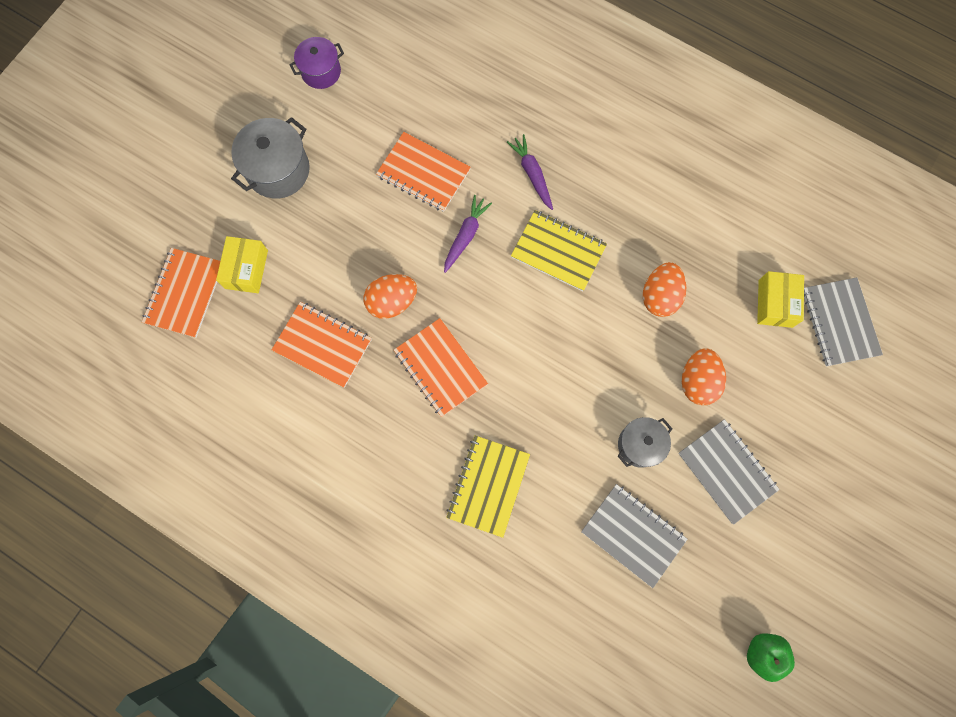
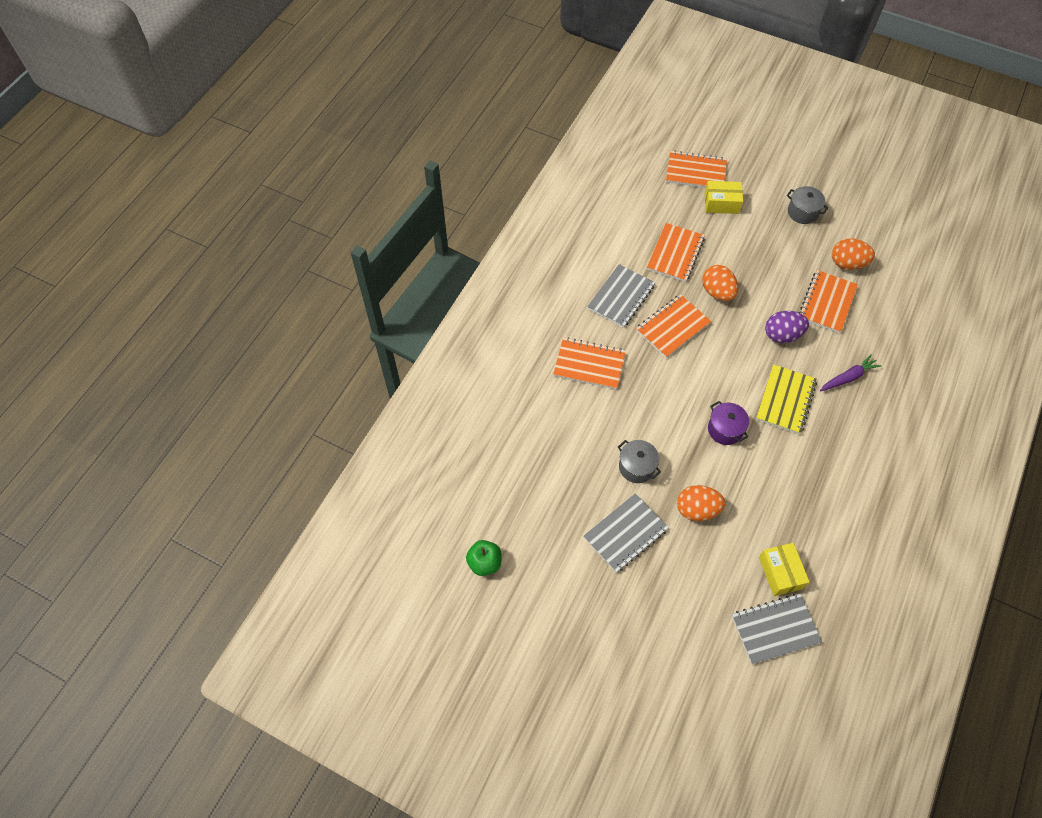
camera: 85 degrees right, 15 degrees down
(278, 170) = (802, 212): grey pot -> grey pot, size x0.65
(321, 72) = (892, 229): purple pot -> purple pot (725, 429)
(466, 236) = (782, 335): purple carrot -> purple egg
(488, 486) = (589, 365): yellow notebook -> orange notebook
(632, 535) = (565, 464): grey notebook -> grey notebook (621, 297)
(659, 296) = (765, 478): orange egg -> orange egg (847, 263)
(775, 303) = (780, 573): yellow box -> yellow box turned 75 degrees clockwise

